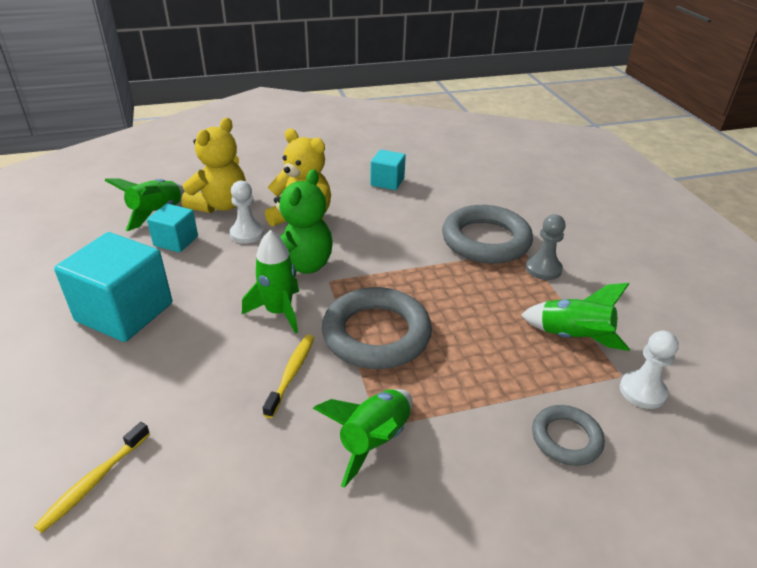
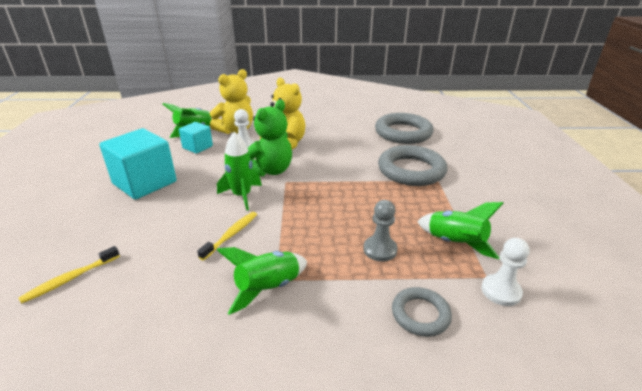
camera: 15 degrees right, 5 degrees down
(376, 334) = (303, 219): grey ring -> grey ring (403, 133)
(387, 182) = (354, 128): turquoise cube -> none
(543, 269) = (449, 194): grey pawn -> grey pawn (380, 250)

